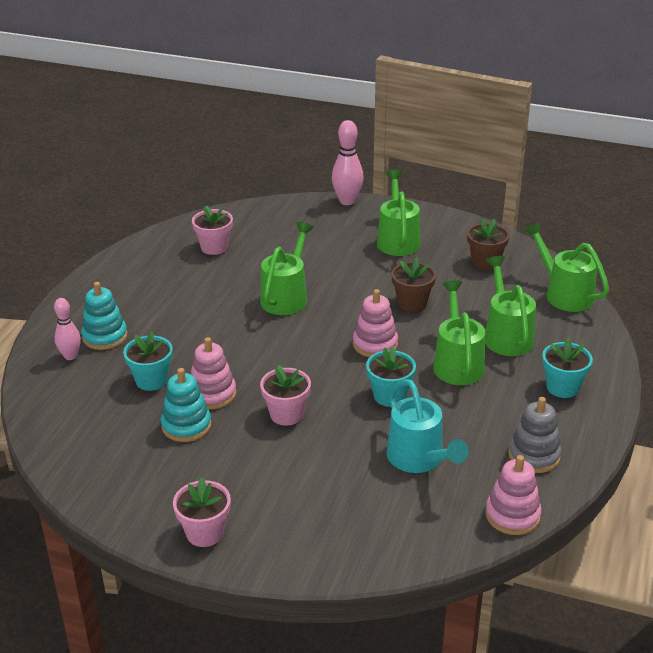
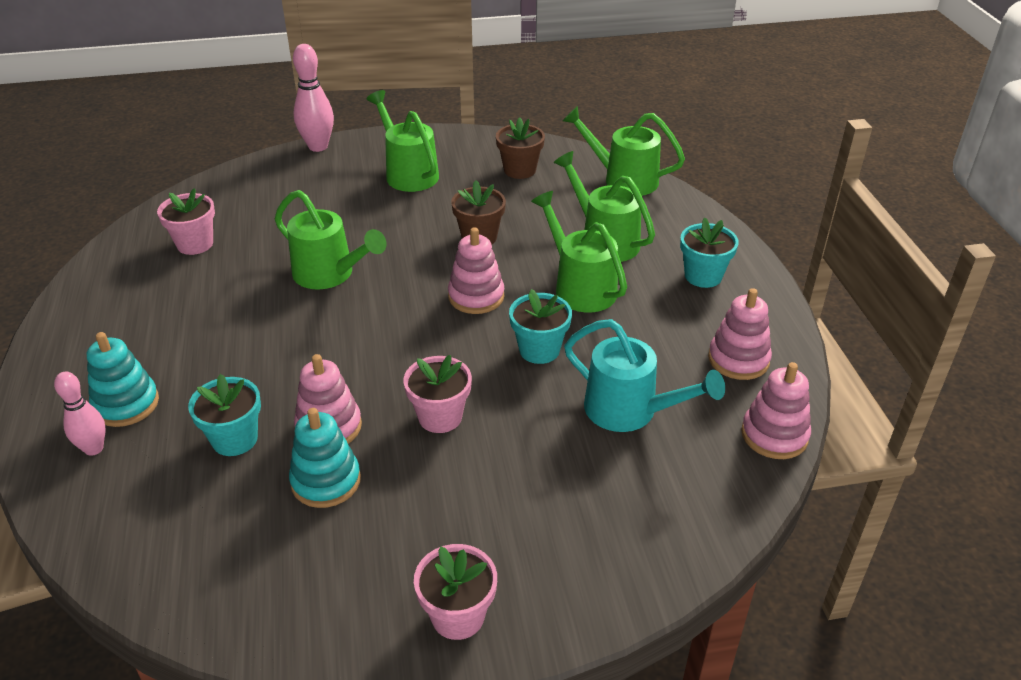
camera: 30 degrees left, 5 degrees up
(286, 296) = (330, 274): green watering can -> green watering can turned 135 degrees clockwise
(534, 455) = (738, 359): grey stacking toy -> pink stacking toy

